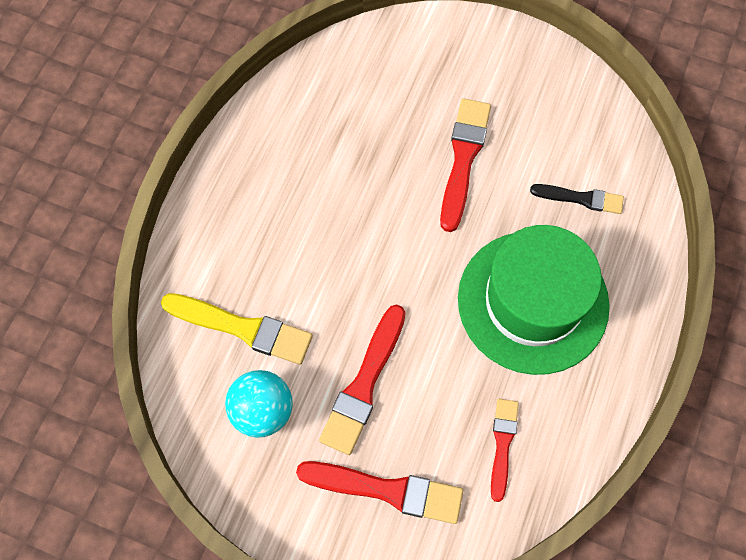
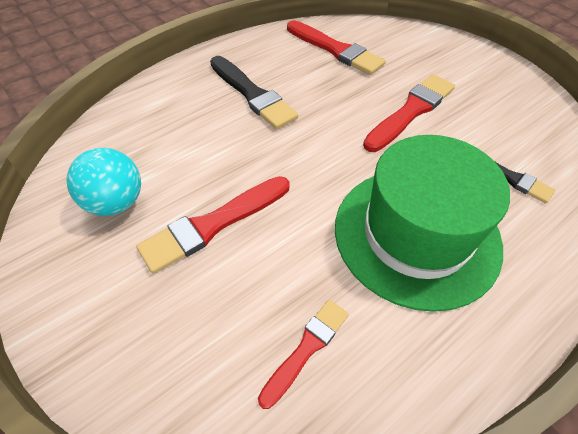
camera: 30 degrees right, 15 degrees down
(242, 328) = (154, 142): yellow brush -> none
(295, 216) = (252, 94): none -> black brush
(387, 490) = (160, 326): red brush -> red brush (335, 50)

